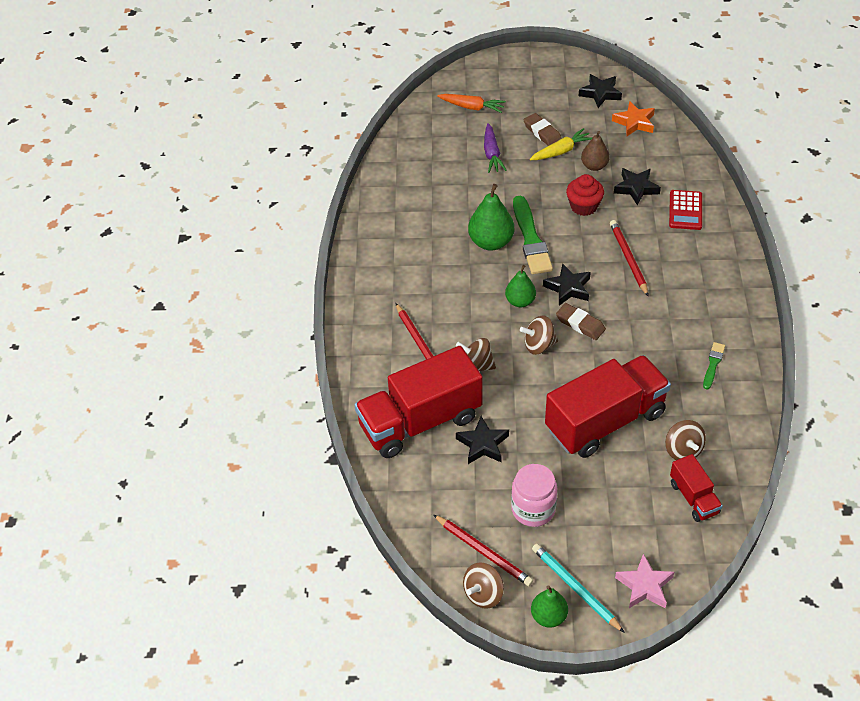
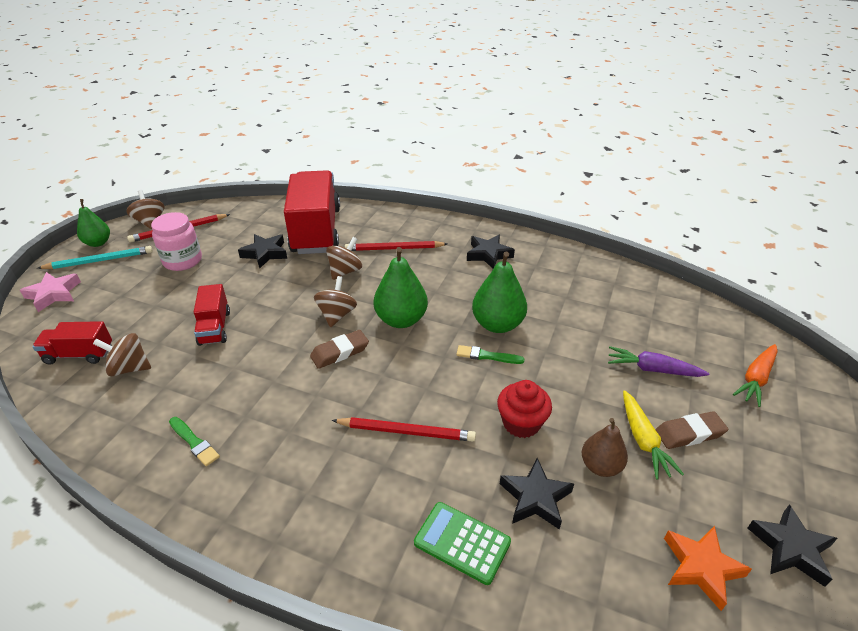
camera: 110 degrees right, 10 degrees down
(520, 301) = (401, 320): green pear -> green pear, size x1.56
(531, 239) = (487, 356): green brush -> green brush, size x0.51
(568, 288) = (395, 360): black star -> black star (488, 254)
(605, 421) = (215, 327): red truck -> red truck, size x0.48
(685, 210) = (462, 542): red calculator -> green calculator

